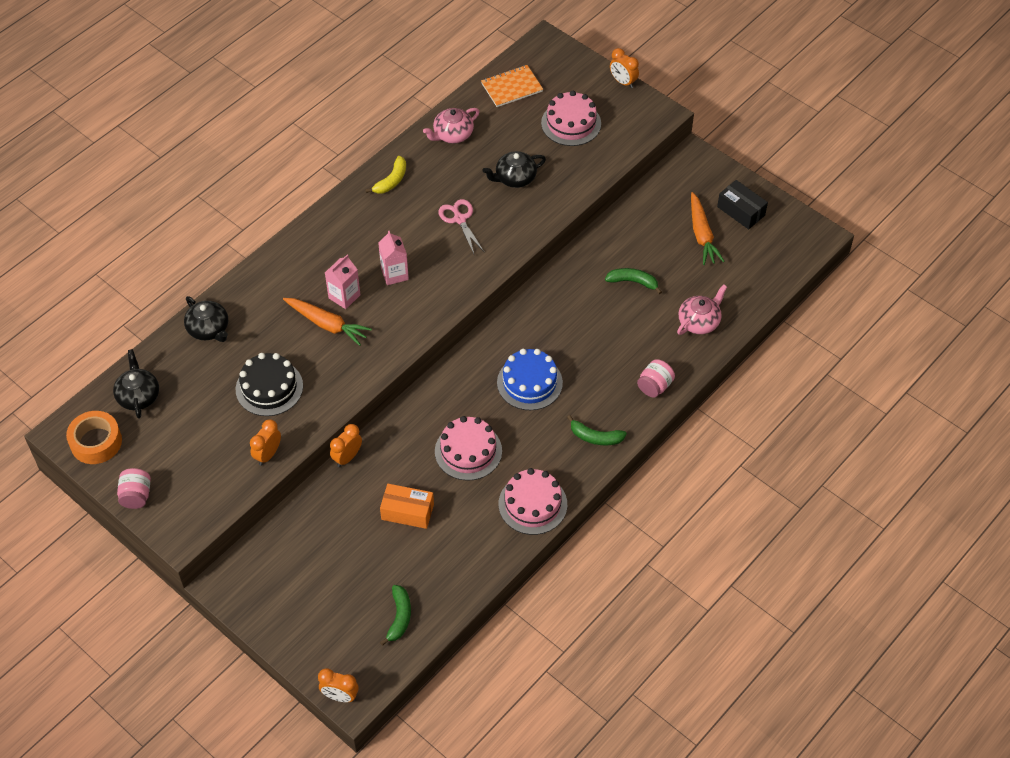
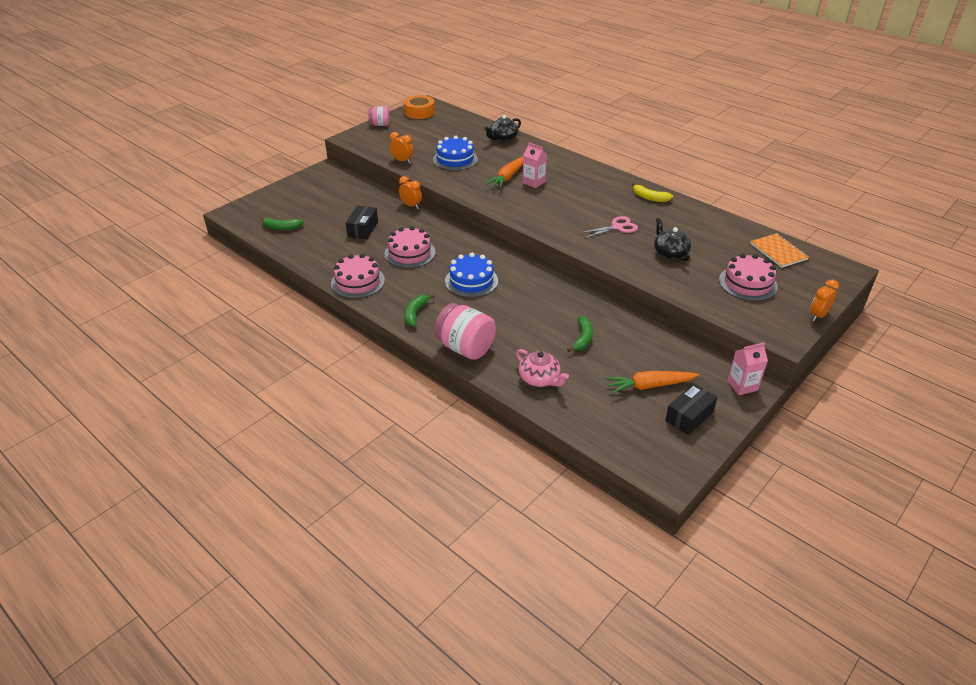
camera: 90 degrees right, 15 degrees down
(138, 396) = (451, 121): black teapot -> none
(269, 387) = (455, 159): black cake -> blue cake
(340, 696) = (234, 208): orange clock -> none
(394, 274) = (557, 201): pink carton -> pink carton (742, 385)
(407, 511) = (363, 229): orange box -> black box
(452, 134) = (709, 223): pink teapot -> none
(654, 386) = (465, 348): pink jar -> pink jar, size x1.76

